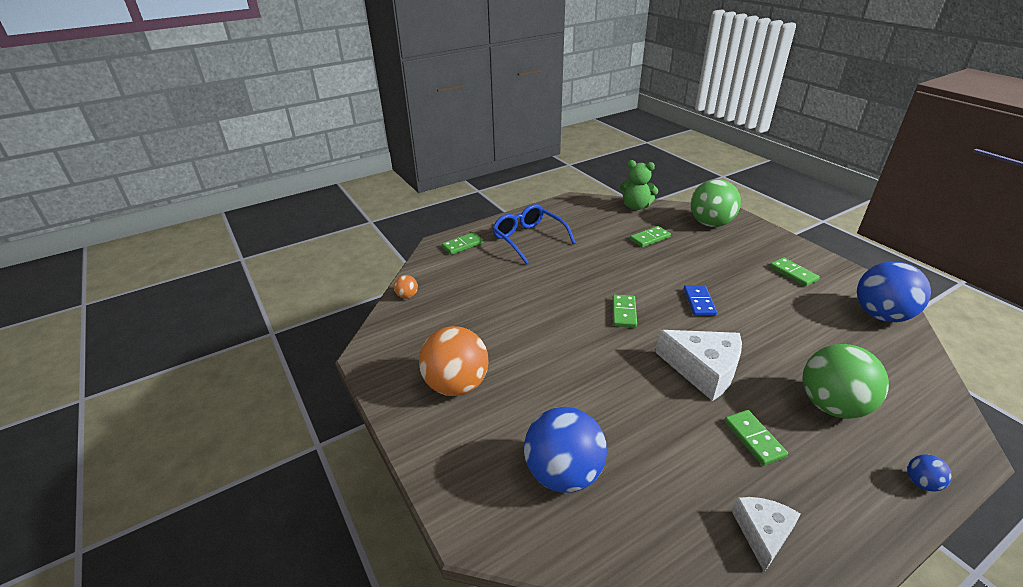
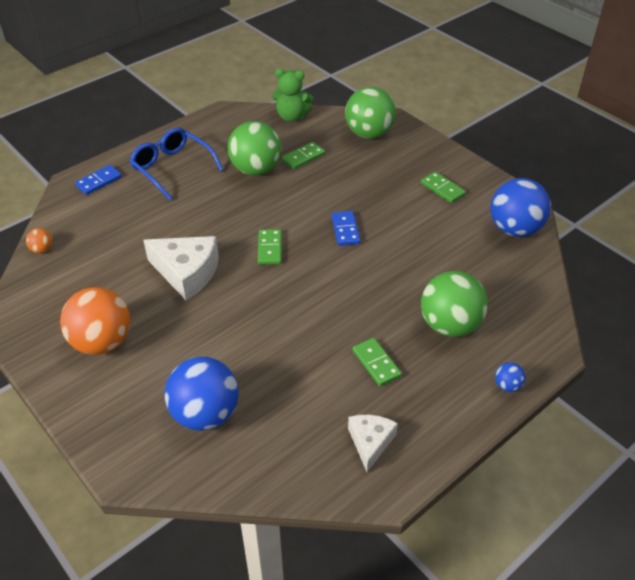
camera: 10 degrees left, 10 degrees up
(462, 245) = (99, 181): green domino -> blue domino
(605, 245) = (256, 169): none -> green ball
(703, 370) = (340, 302): white cheese -> white cheese (187, 273)

